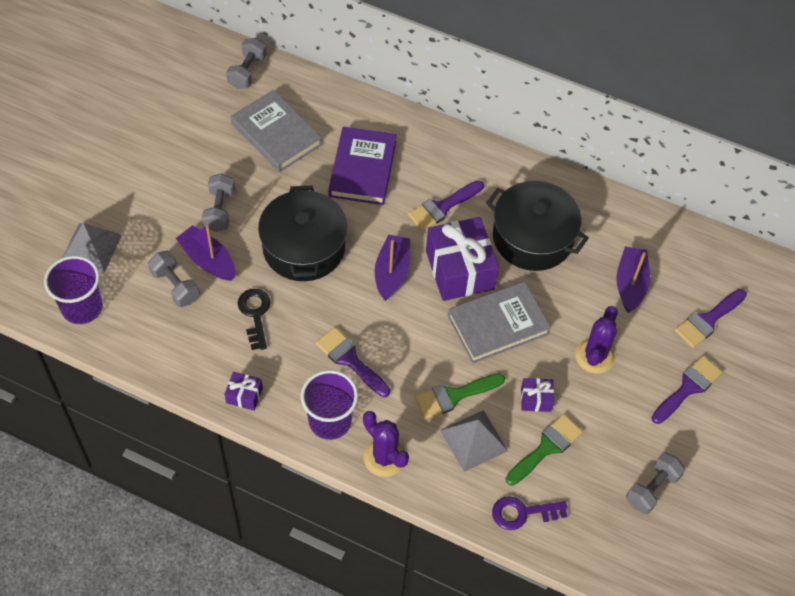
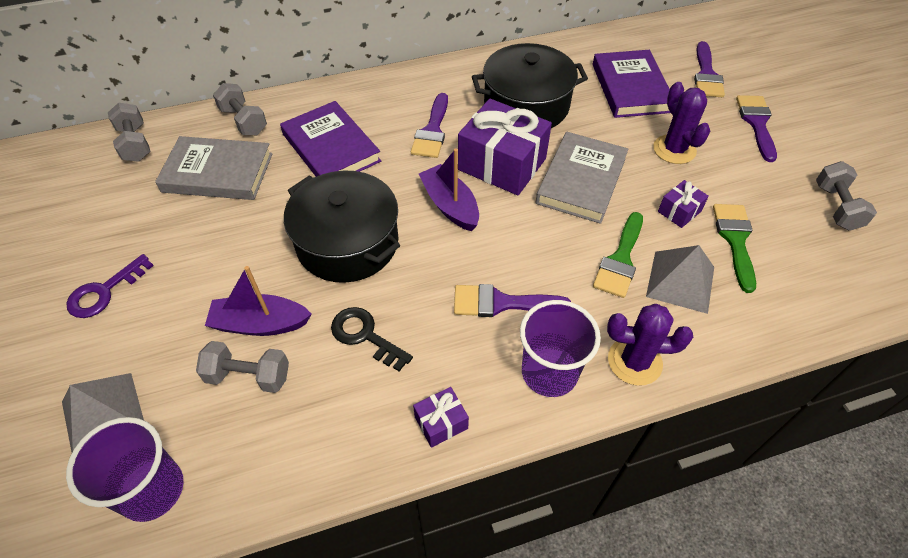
camera: 40 degrees left, 5 degrees down
(219, 210) = (225, 271): grey dumbbell -> grey dumbbell (244, 121)
(523, 513) = (791, 305): purple key -> purple key (105, 291)
(630, 284) = (630, 88): purple boat -> purple book

